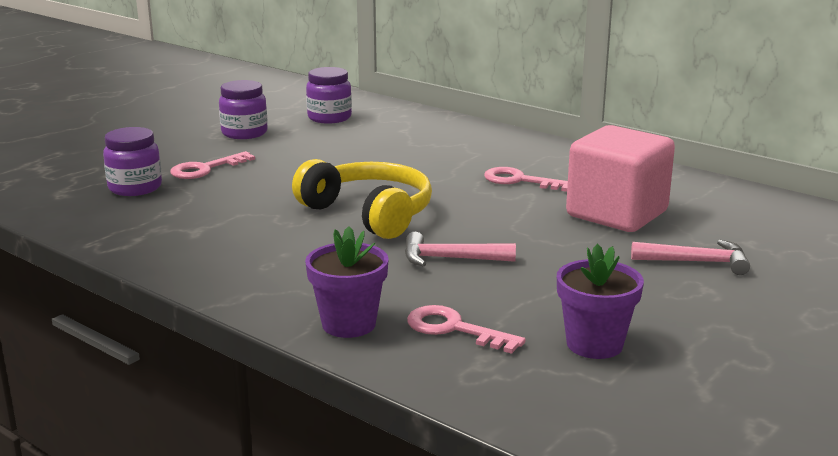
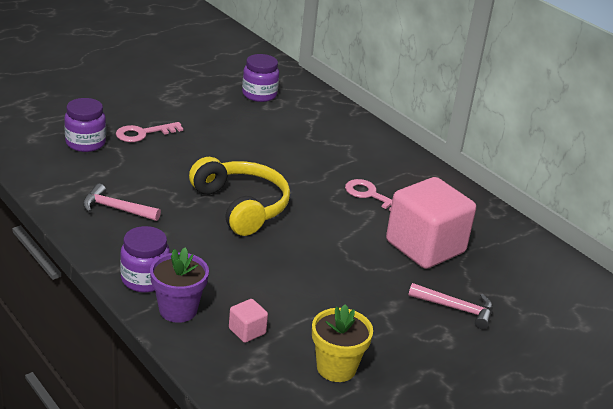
camera: 10 degrees right, 10 degrees up
(244, 133) = (187, 99): purple jar -> purple jar (145, 279)
(450, 258) = (278, 264): pink hammer -> pink hammer (116, 209)
(454, 329) = (247, 331): pink key -> pink cube
(594, 344) = (336, 368): purple flower pot -> yellow flower pot

